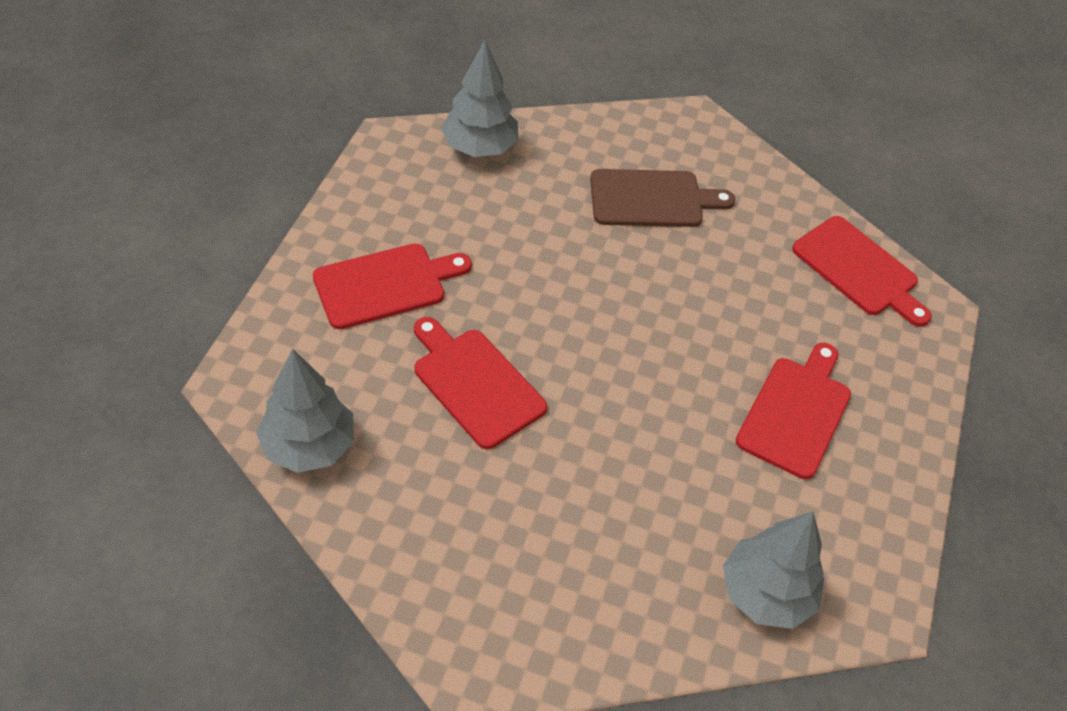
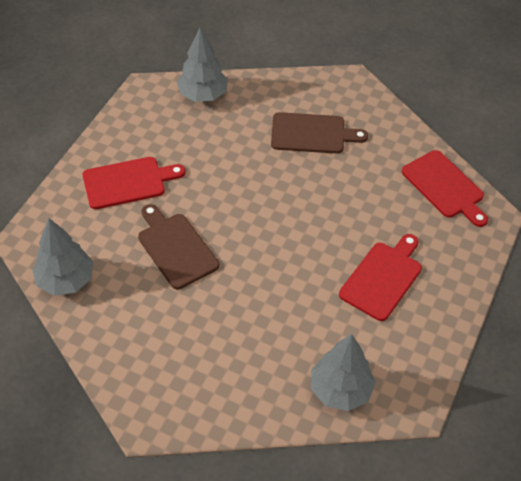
camera: 10 degrees right, 0 degrees up
(475, 383) = (176, 248): red cutting board -> brown cutting board

